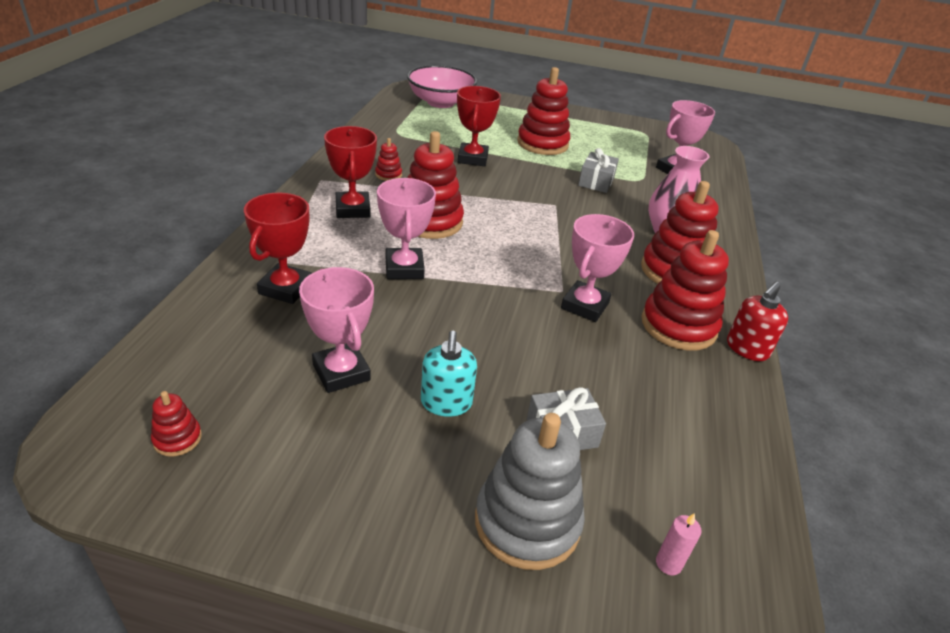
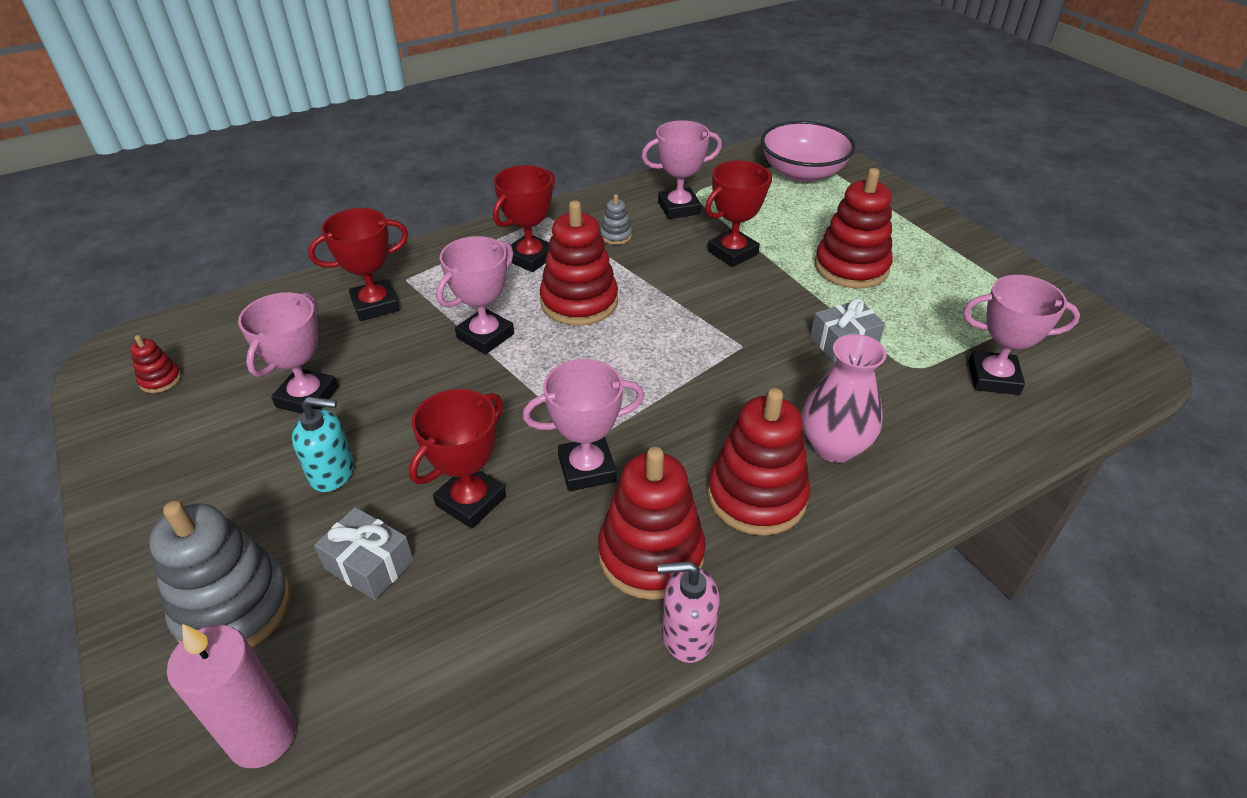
camera: 50 degrees right, 5 degrees up
(388, 175) = (616, 236): red stacking toy -> grey stacking toy
(401, 145) = (679, 208): none -> pink trophy
(446, 403) = (332, 472): turquoise soap dispenser -> turquoise soap dispenser turned 135 degrees counterclockwise
(556, 360) = (471, 501): none -> red trophy
(668, 563) = (263, 736): pink candle -> pink candle, size x2.16
(747, 349) = (687, 635): red soap dispenser -> pink soap dispenser

